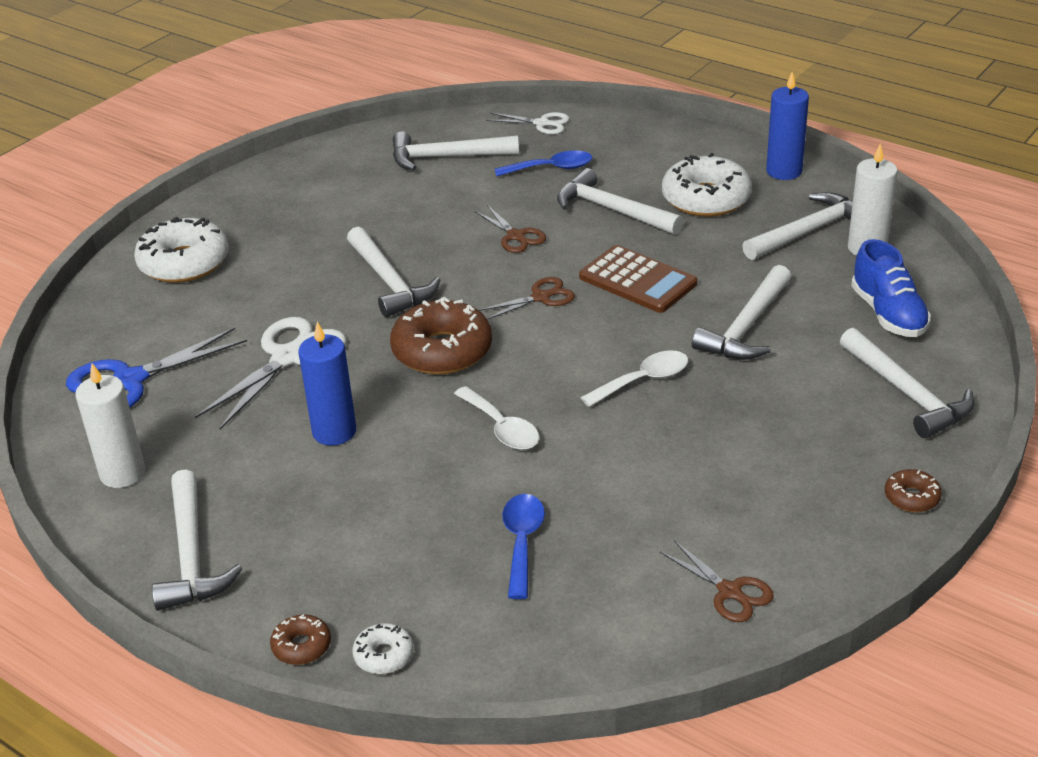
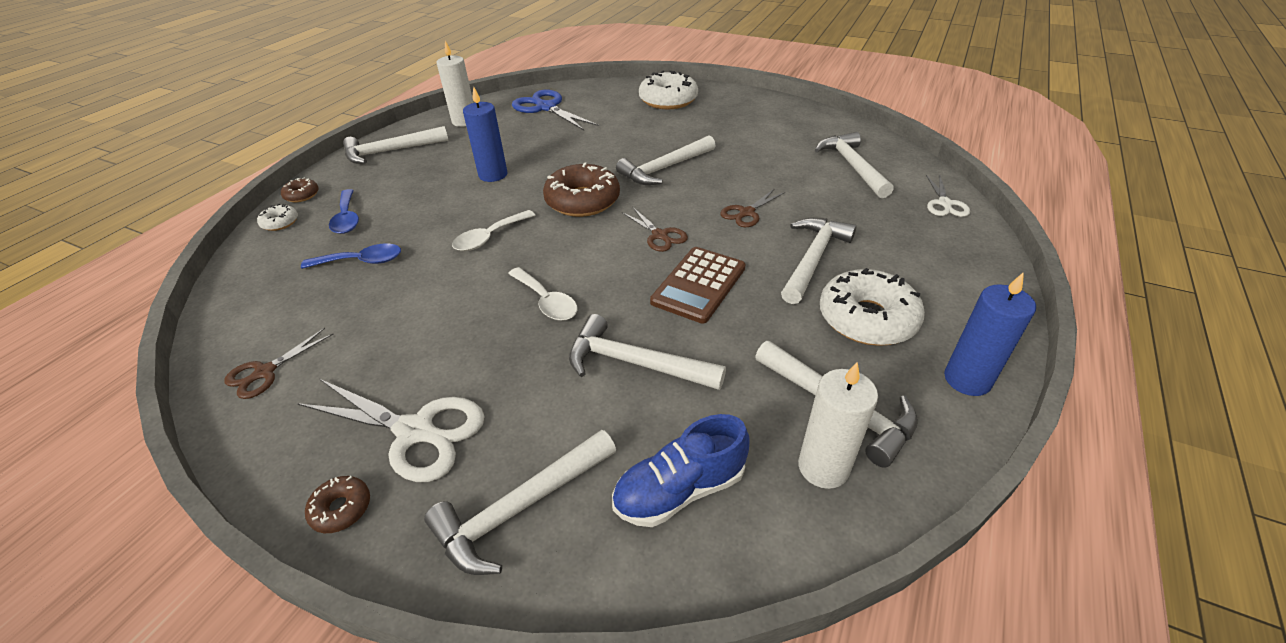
camera: 80 degrees right, 5 degrees up
(288, 357) = (572, 148): white scissors -> white scissors (416, 431)
(551, 168) = (867, 217): blue spoon -> blue spoon (347, 218)

